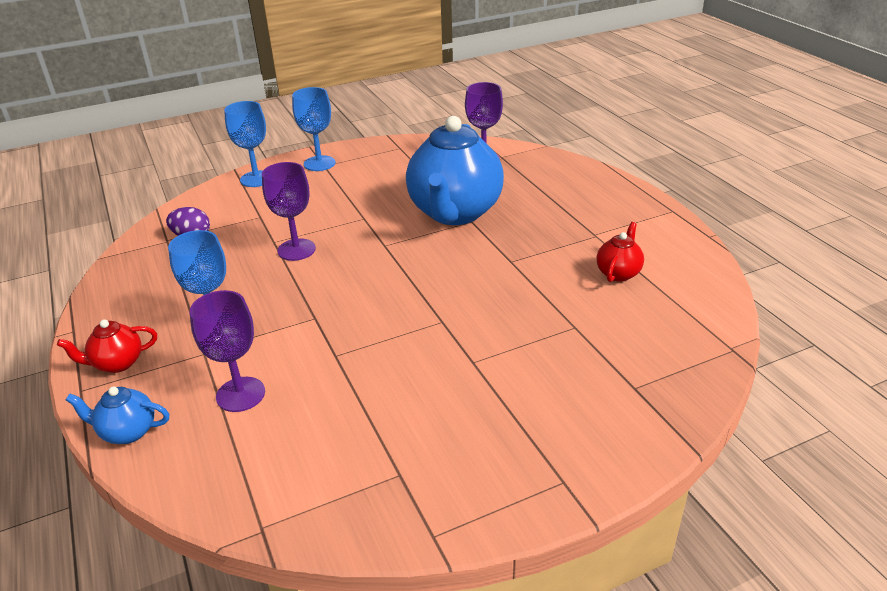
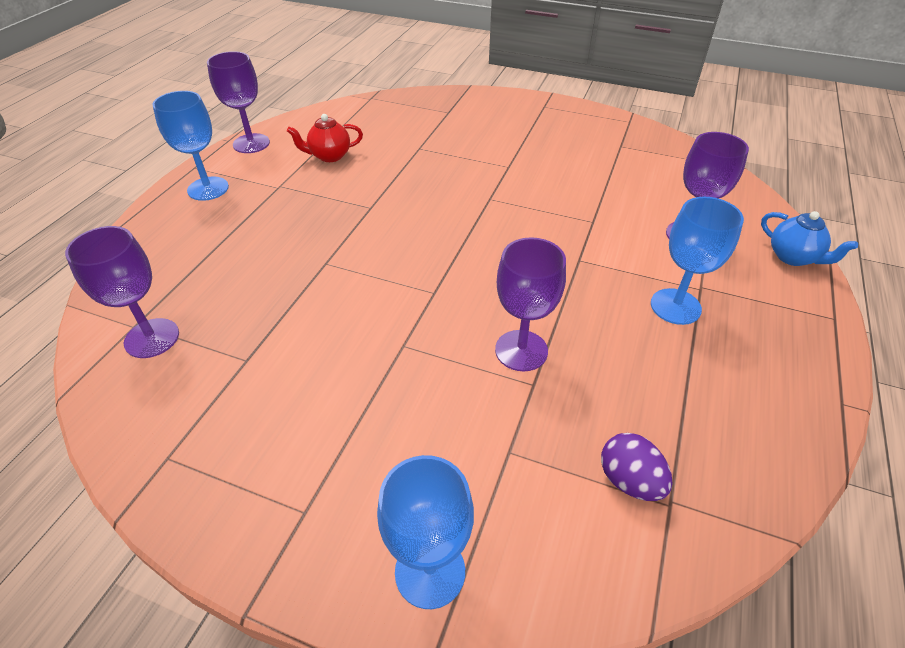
camera: 135 degrees left, 10 degrees up
(117, 363) = (792, 325): red teapot -> none
(319, 163) = (303, 525): blue goblet -> blue goblet (208, 189)
(455, 213) = (319, 283): blue teapot -> none
(689, 244) = (251, 143): none -> purple goblet

